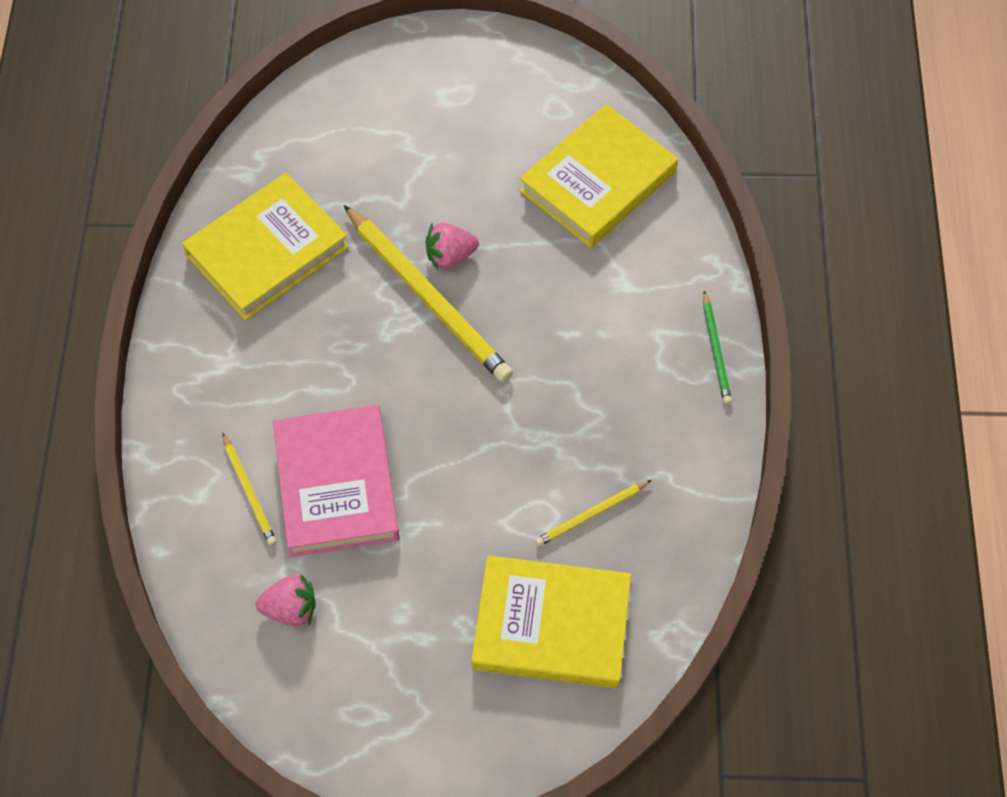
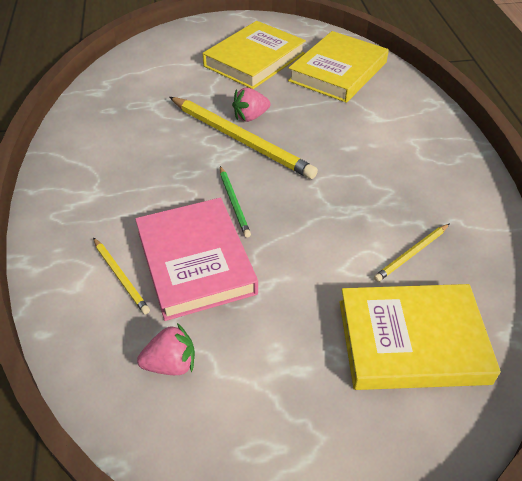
camera: 10 degrees left, 15 degrees down
(267, 251) = (117, 128): yellow book -> yellow book (254, 60)
(716, 350) = (457, 144): green pencil -> green pencil (234, 203)

